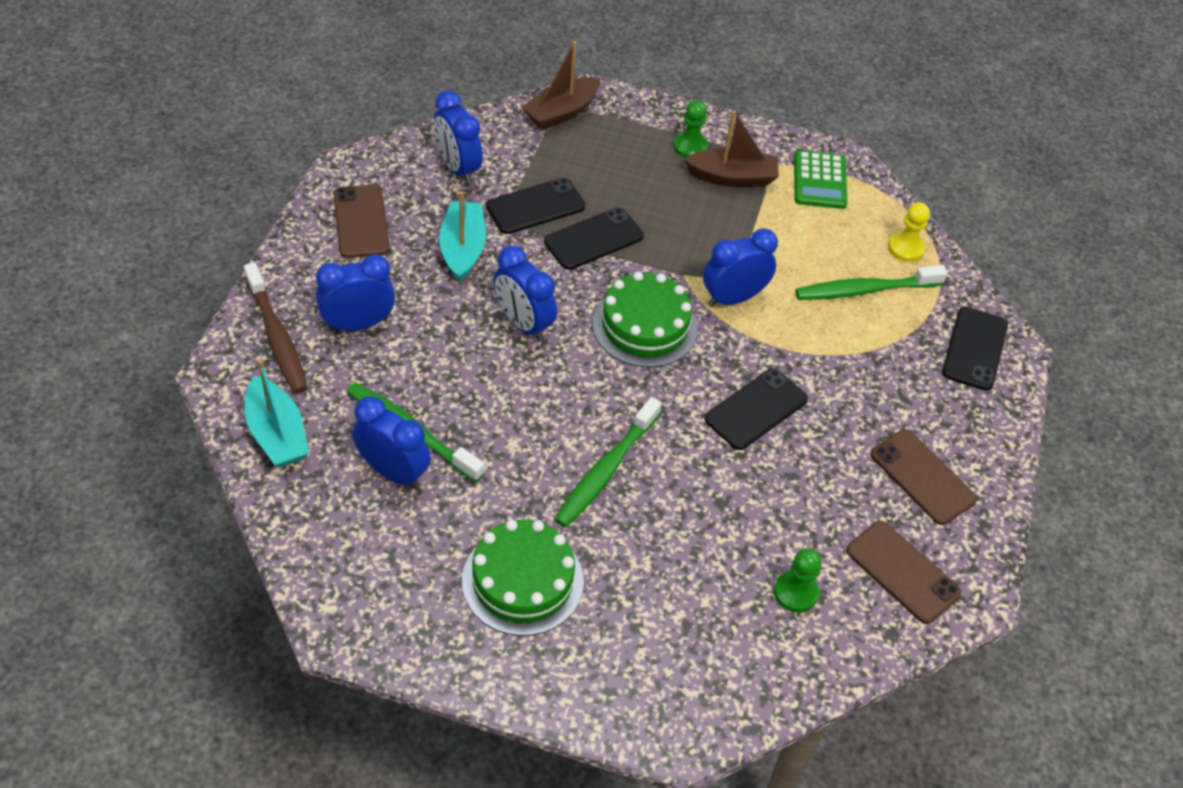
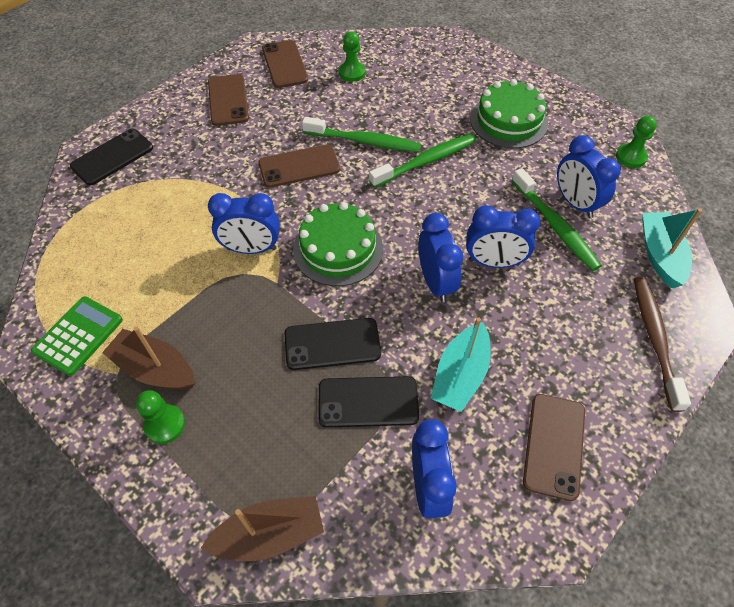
camera: 150 degrees left, 5 degrees up
(329, 575) = (631, 157): none -> green pawn
(358, 324) = (579, 328): blue clock -> blue clock (493, 262)
(756, 409) = (299, 166): black phone -> brown phone
(865, 290) = (144, 222): green toothbrush -> green toothbrush (364, 141)
(906, 248) = (76, 244): yellow pawn -> none

